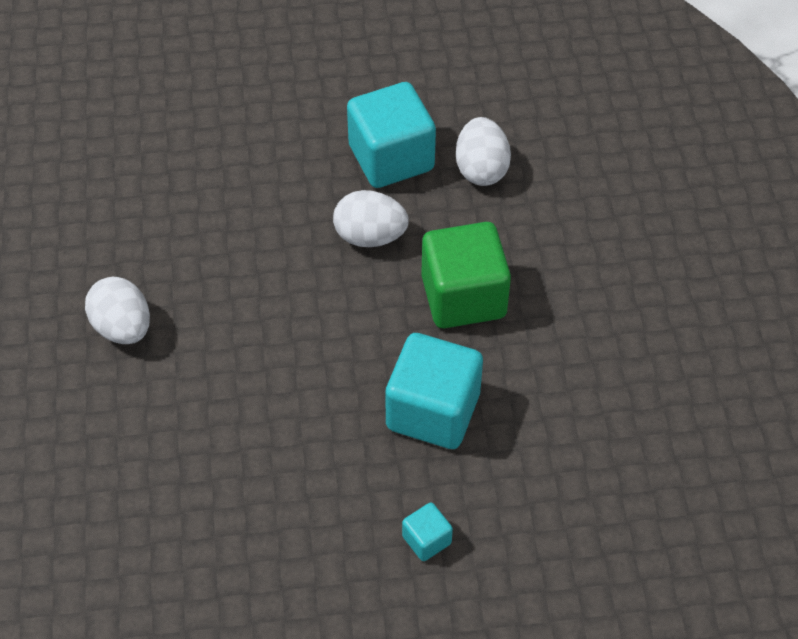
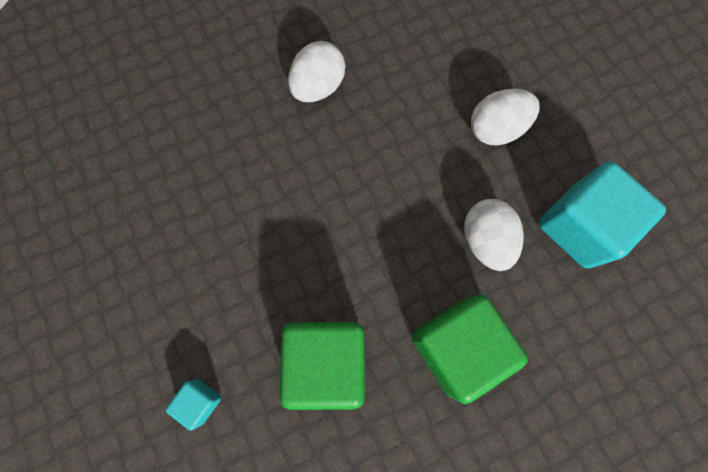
camera: 70 degrees right, 20 degrees up
(433, 411) = (326, 361): turquoise cube -> green cube
(481, 169) = (607, 313): white egg -> white egg (496, 129)

